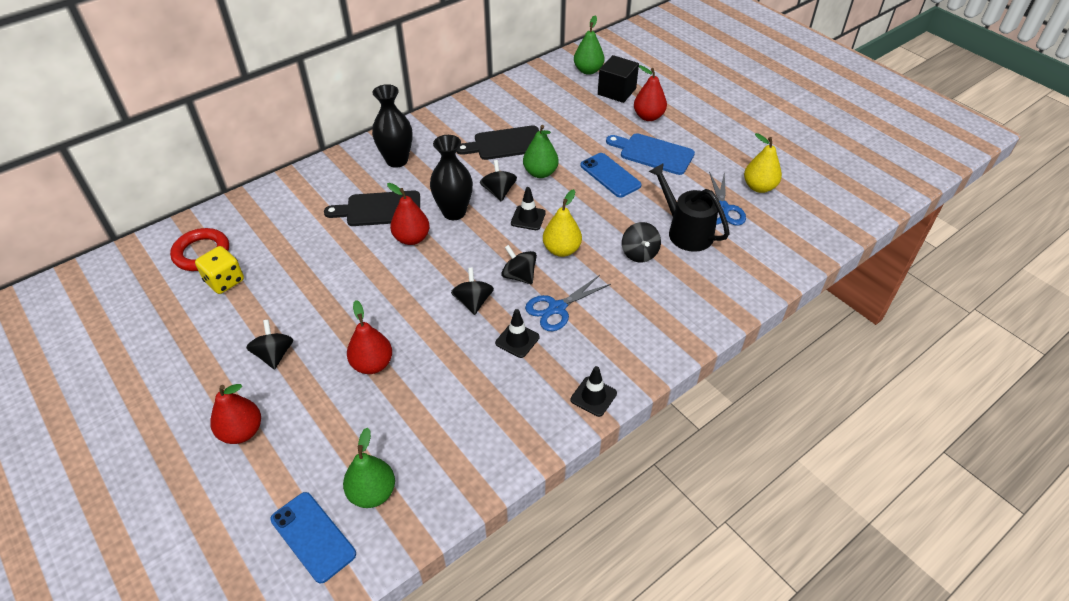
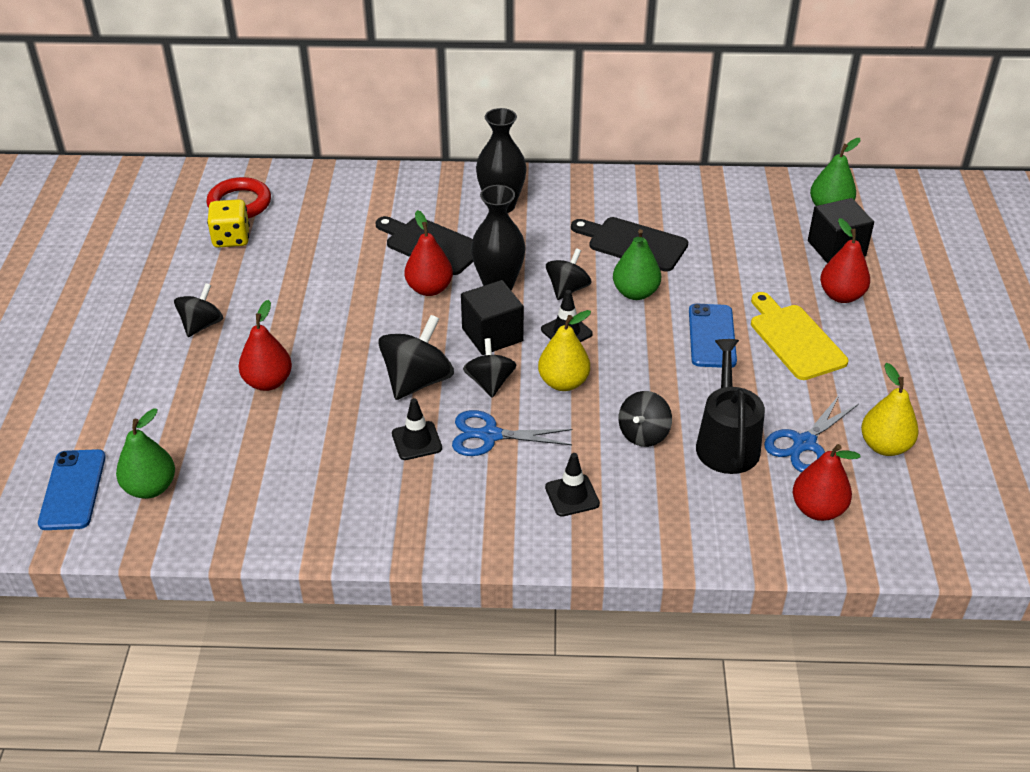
camera: 40 degrees right, 5 degrees down
(242, 431) = (112, 372): red pear -> red pear (817, 509)
(473, 302) = (417, 381): black spinning top -> black spinning top, size x1.54
(486, 245) = (492, 335): none -> black cube
(593, 396) = (426, 538): black traffic cone -> black traffic cone (572, 495)
(653, 153) = (795, 339): blue cutting board -> yellow cutting board

